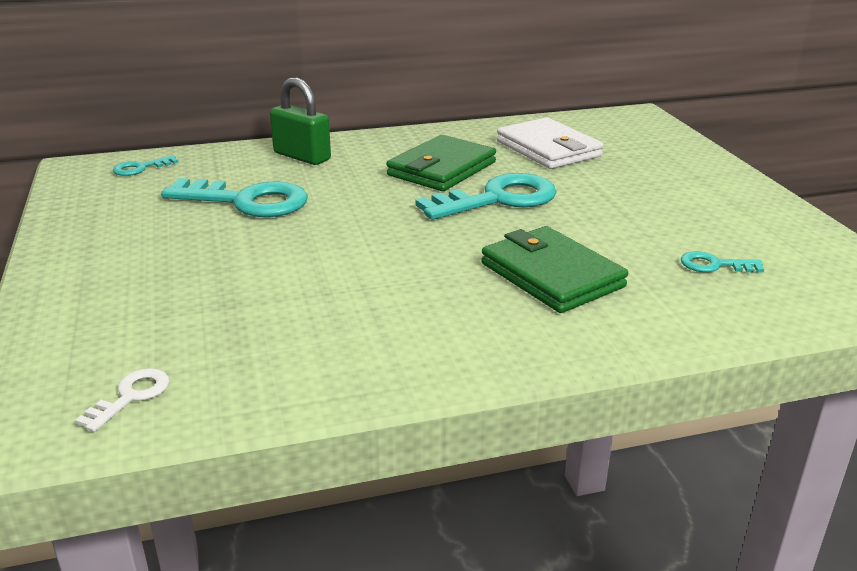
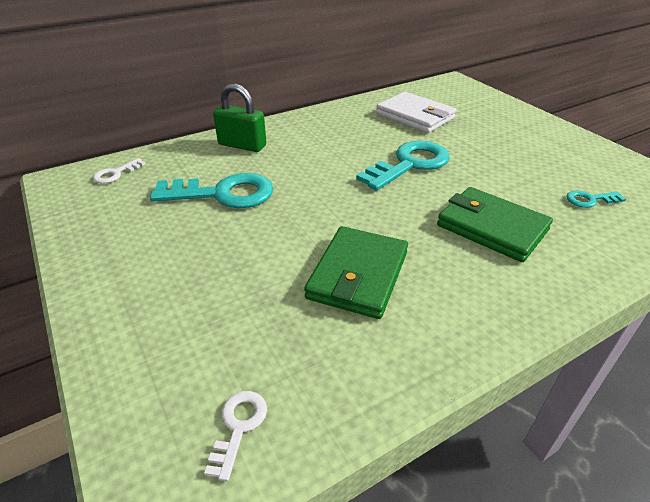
camera: 15 degrees left, 10 degrees up
(140, 168) = (116, 173): turquoise key -> white key
(441, 169) = (353, 143): green wallet -> green wallet (358, 275)

